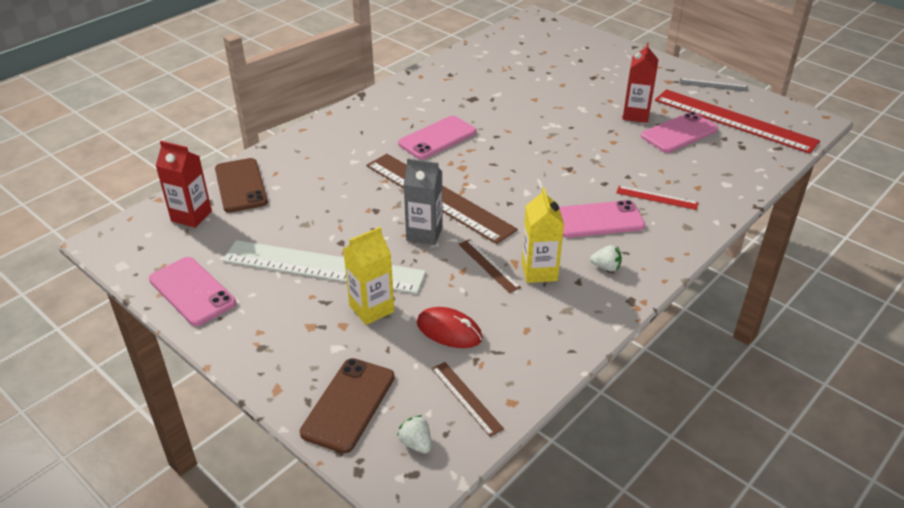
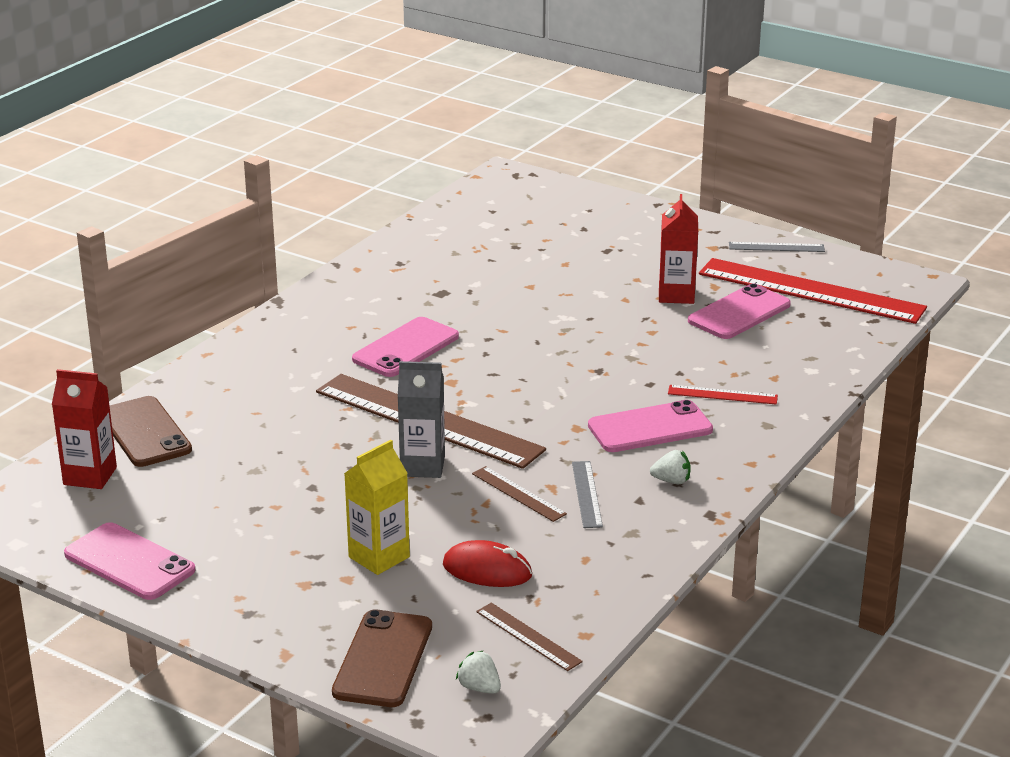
camera: 10 degrees left, 10 degrees down
(323, 266) = (298, 517): white ruler -> none
(539, 271) = (586, 494): yellow carton -> grey ruler

